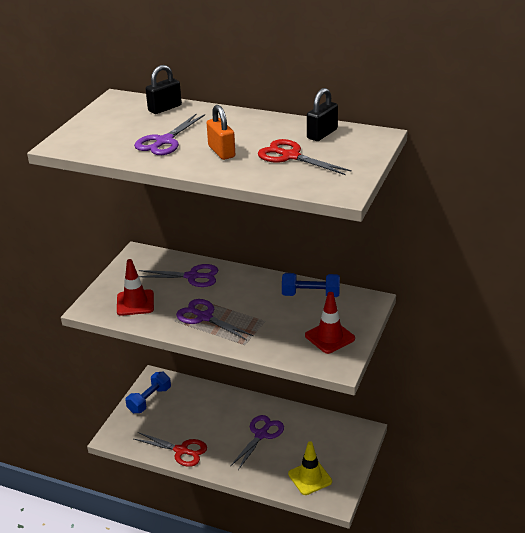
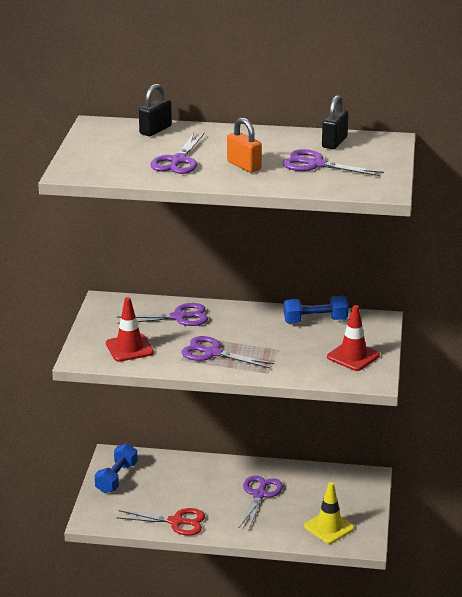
camera: 15 degrees left, 5 degrees down
(290, 156) = (316, 164): red scissors -> purple scissors

